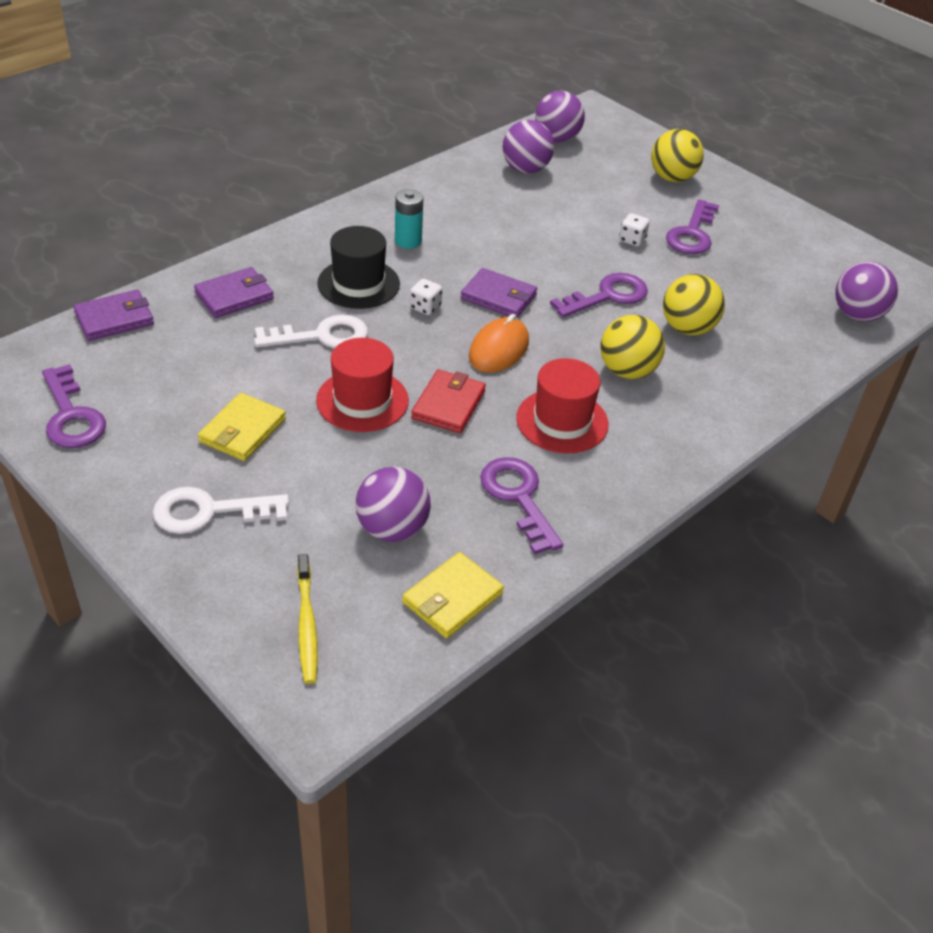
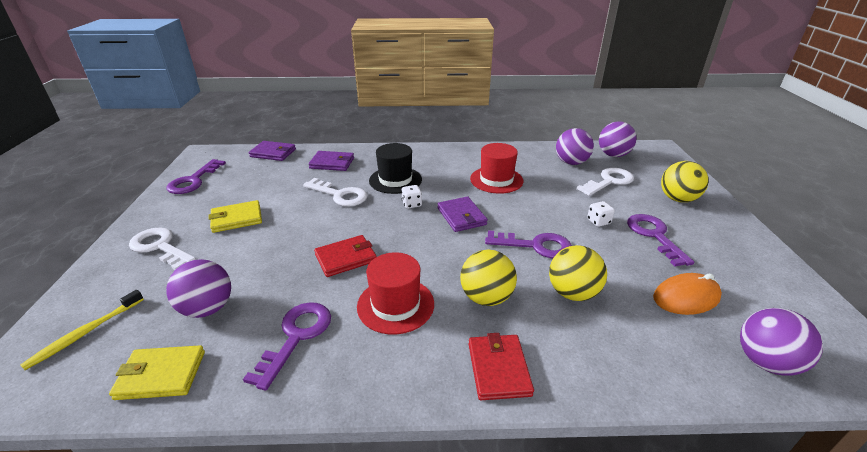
camera: 45 degrees right, 10 degrees down
(362, 400) = (308, 233): red hat -> red hat (496, 180)
(408, 241) = (451, 171): turquoise battery -> none
(499, 349) = (420, 243): orange mouse -> orange mouse (686, 298)
(590, 181) = (609, 181): none -> white key
(692, 234) = (654, 236): purple key -> purple key turned 105 degrees clockwise
(704, 423) = (498, 369): none -> red wallet

